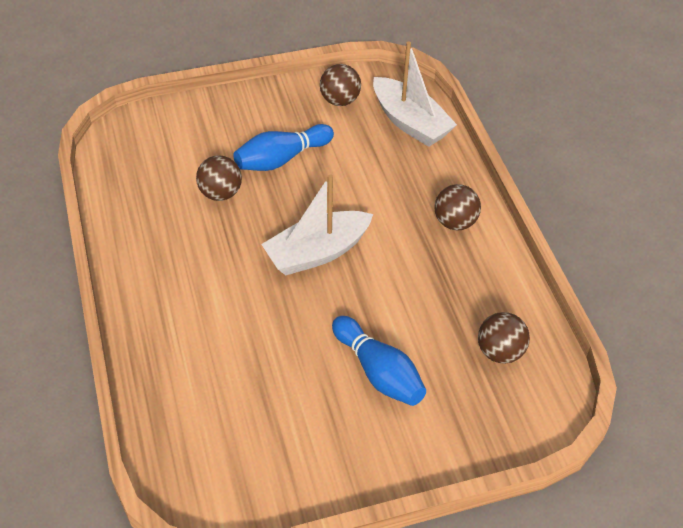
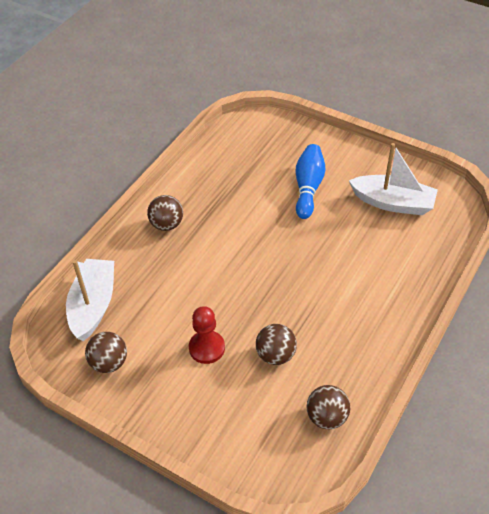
camera: 130 degrees left, 0 degrees up
(281, 159) = (207, 348): blue bowling pin -> red pawn
(317, 252) = (263, 267): white boat -> white boat (393, 203)
(500, 352) = (240, 154): brown ball -> brown ball (327, 417)

